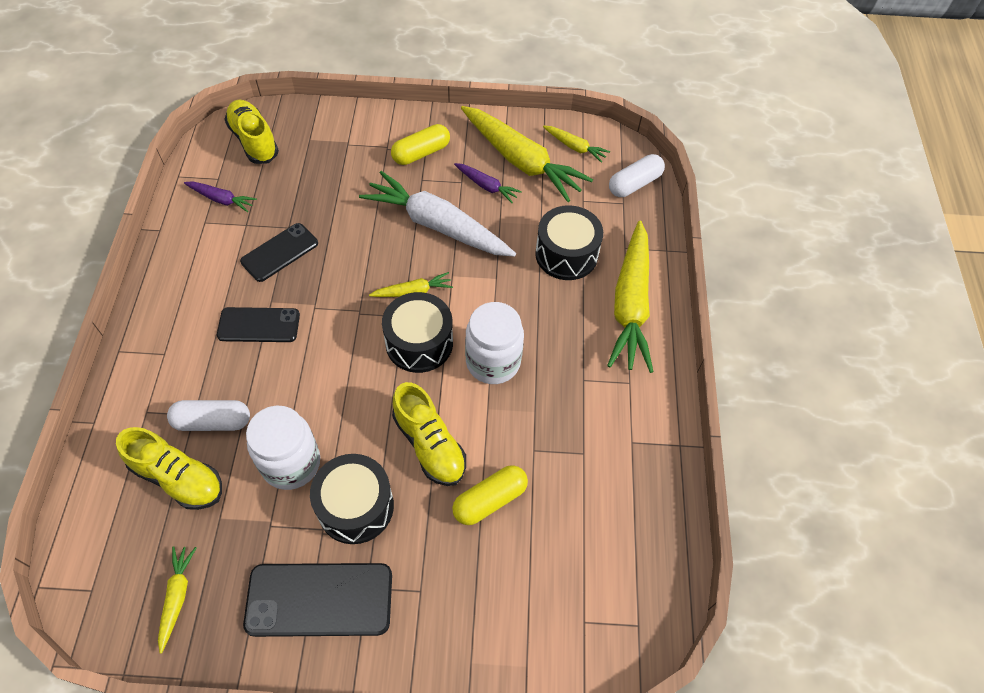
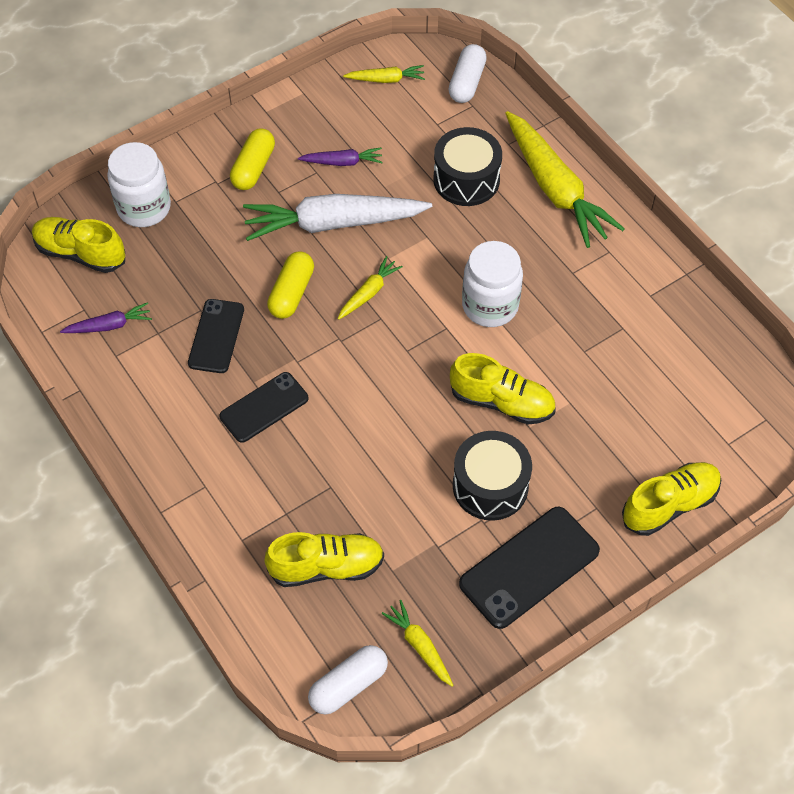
camera: 35 degrees left, 0 degrees up
(213, 421) = (308, 507): white capsule -> white capsule (348, 685)
(291, 463) = (407, 492): white jar -> white jar (144, 208)
(419, 343) = (416, 330): black drum -> none
(482, 637) = (669, 505): none -> yellow shoe
(490, 500) = (586, 409): yellow capsule -> yellow capsule (292, 293)
(521, 161) = (350, 120): yellow carrot -> none

